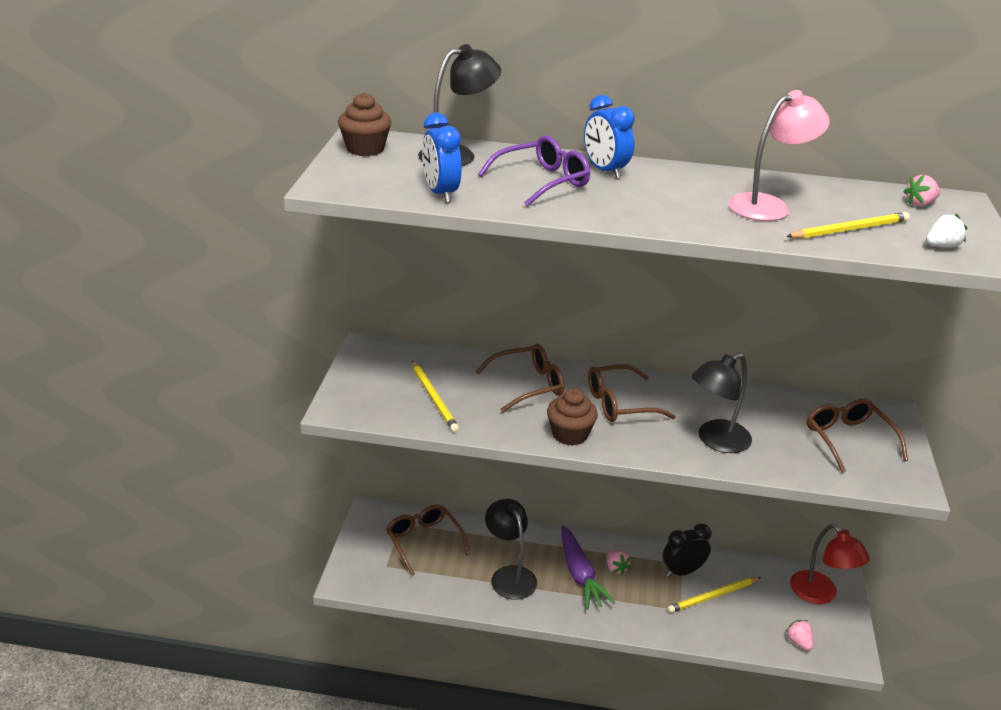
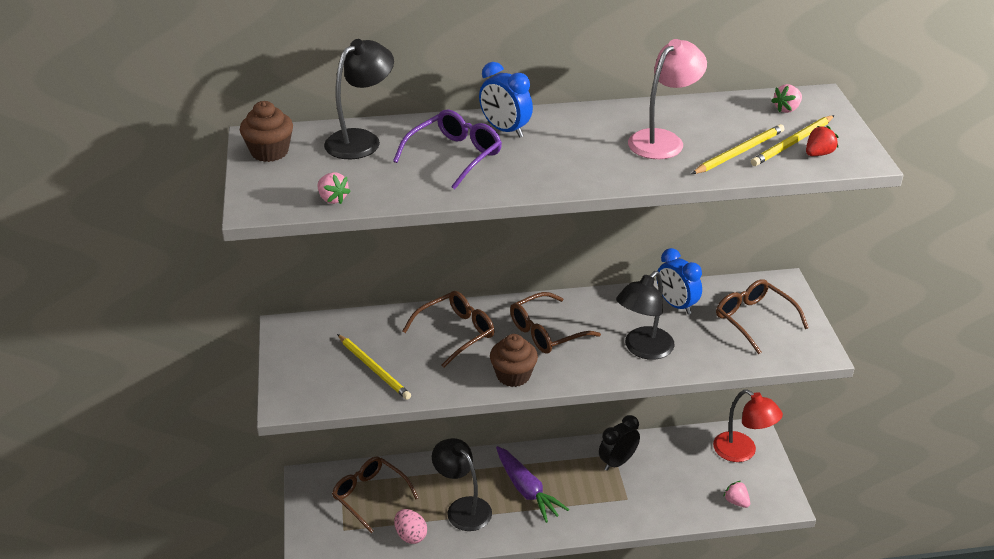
camera: 15 degrees left, 5 degrees up
(440, 193) = (368, 191): blue clock -> blue clock (676, 305)
(449, 588) = (410, 535): none -> pink egg
(616, 568) = (557, 475): pink strawberry -> pink strawberry (332, 199)
(712, 596) = (651, 479): yellow pencil -> yellow pencil (792, 143)
(941, 246) = (818, 154): white strawberry -> red strawberry

